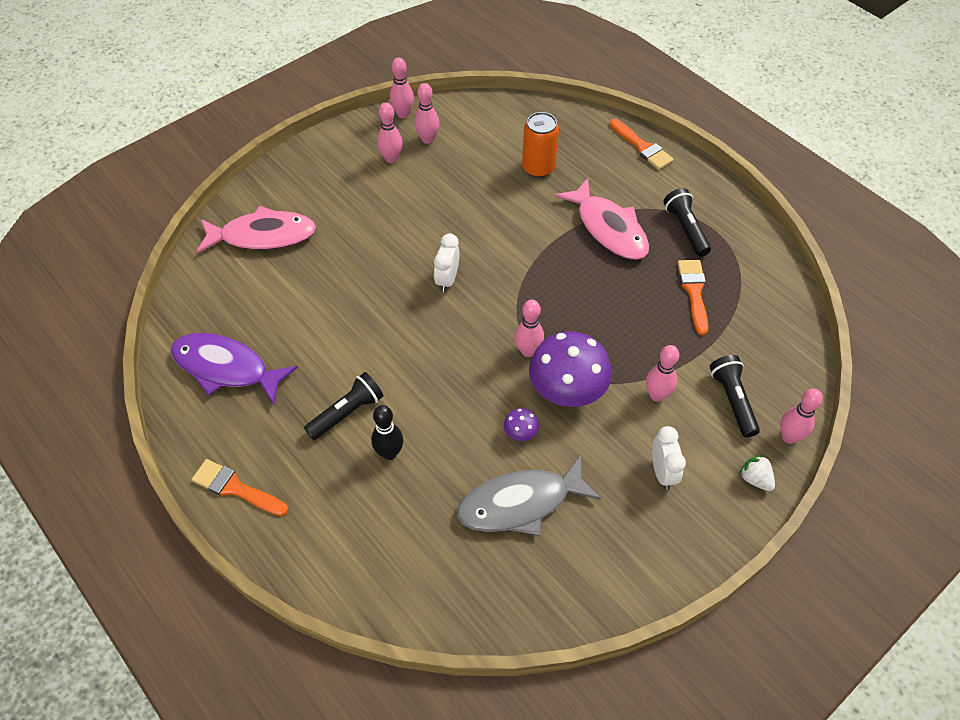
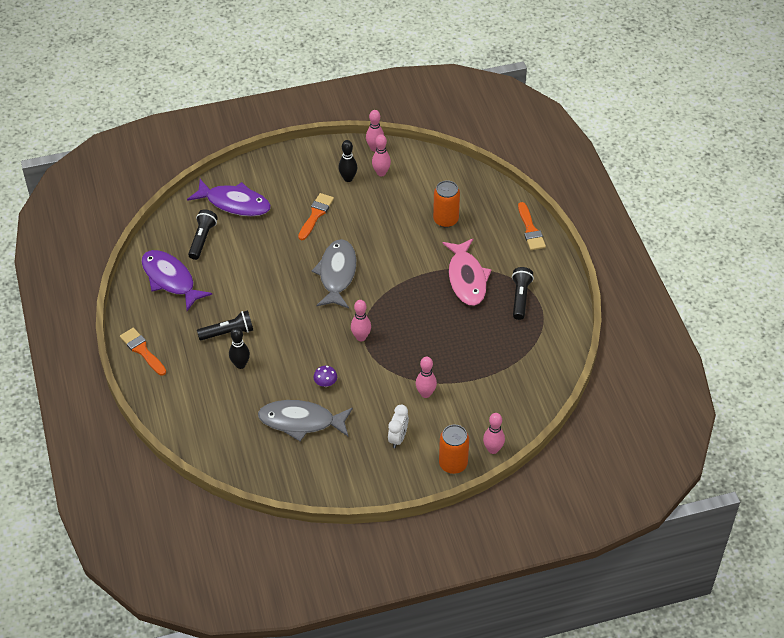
camera: 25 degrees right, 5 degrees down
(263, 236) = (234, 203): pink fish -> purple fish
(391, 158) = (348, 178): pink bowling pin -> black bowling pin
(447, 280) = (337, 274): white clock -> grey fish
(567, 391) = (370, 370): purple mushroom -> none
(694, 292) = (495, 340): orange brush -> orange brush (316, 215)
(732, 400) = (472, 415): black flashlight -> black flashlight (202, 239)
(755, 479) = (453, 464): white strawberry -> orange can

